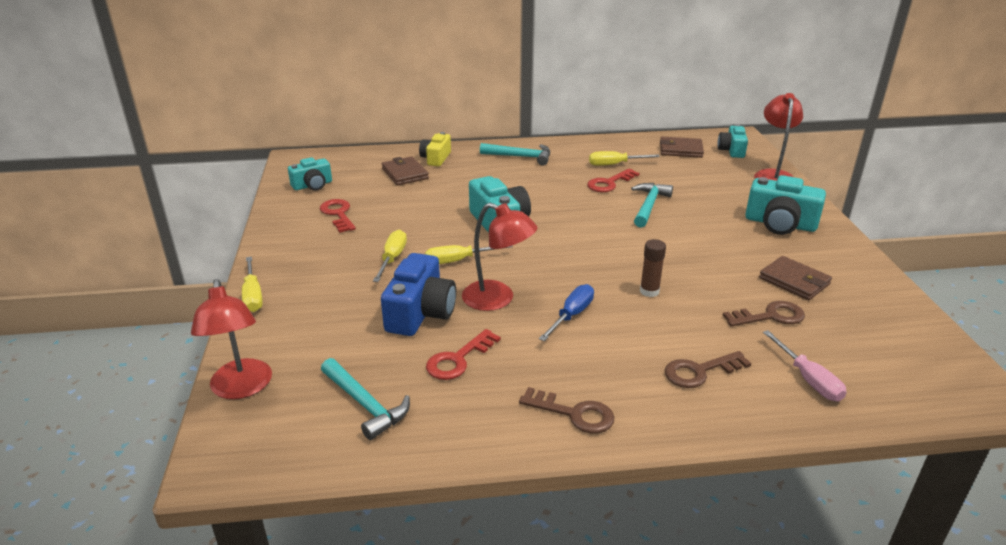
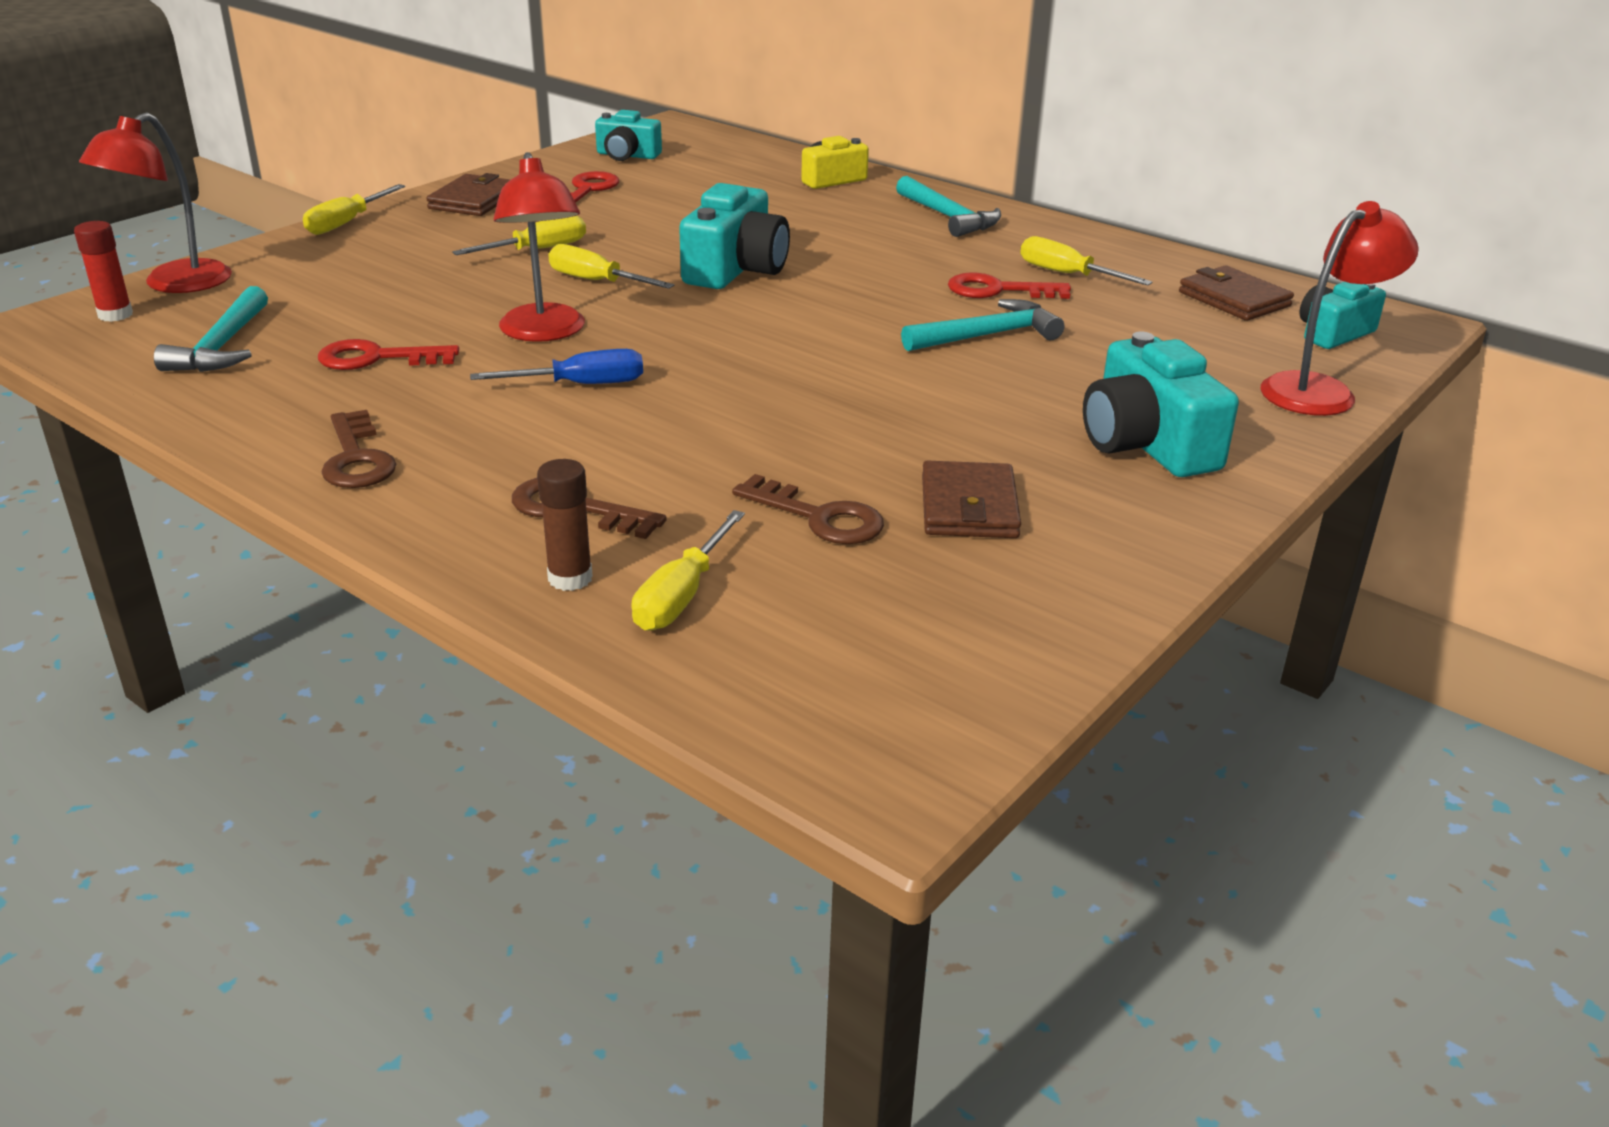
camera: 45 degrees right, 0 degrees up
(253, 428) = (115, 315): none -> red glue stick
(405, 174) = (753, 181): brown wallet -> brown wallet (473, 200)
(420, 313) = (444, 305): blue camera -> none
(649, 291) = (732, 412): brown glue stick -> brown glue stick (570, 578)
(808, 379) = (682, 596): pink screwdriver -> yellow screwdriver

